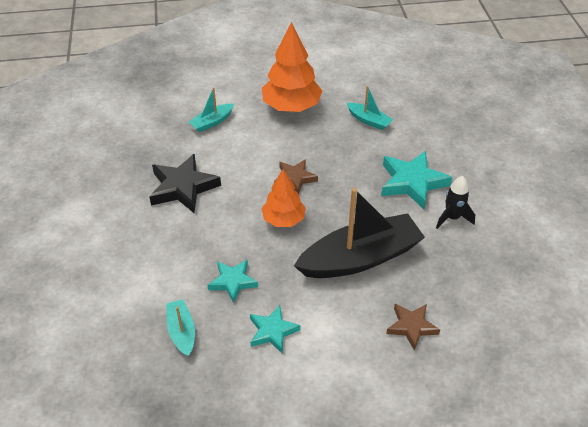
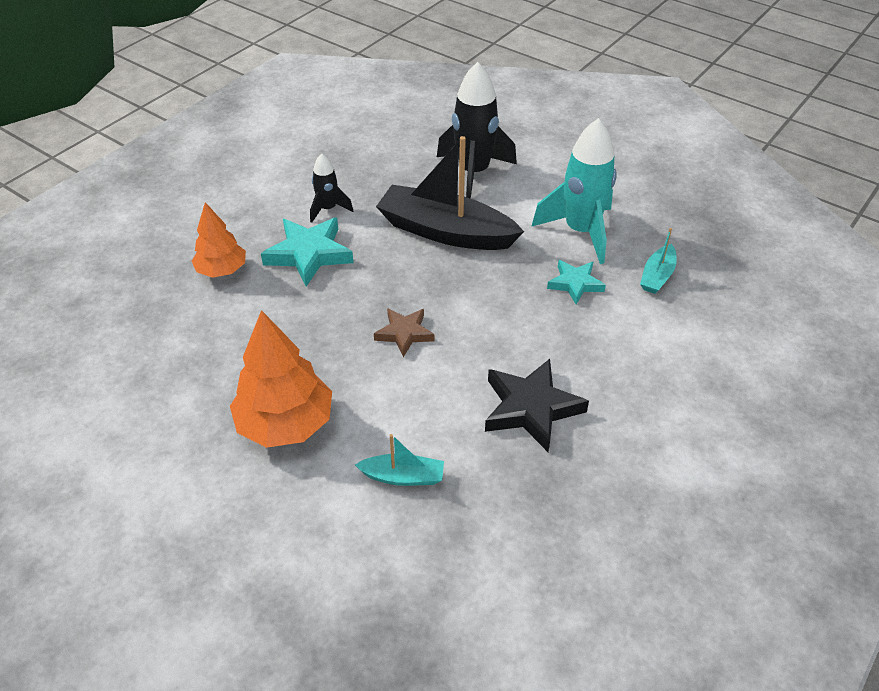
camera: 135 degrees left, 0 degrees up
(272, 331) = (580, 231): turquoise star -> turquoise rocket
(283, 219) = (468, 303): orange tree -> orange tree (222, 270)
(369, 120) = (239, 339): turquoise boat -> none
(411, 327) = (473, 173): brown star -> black rocket

